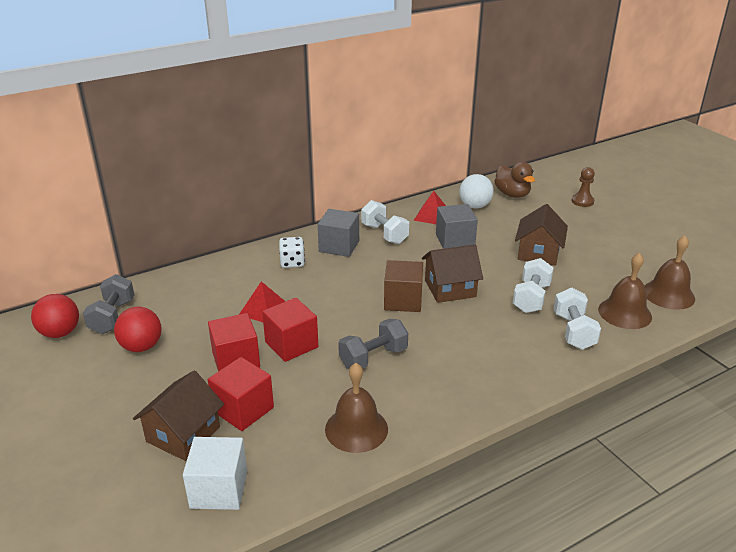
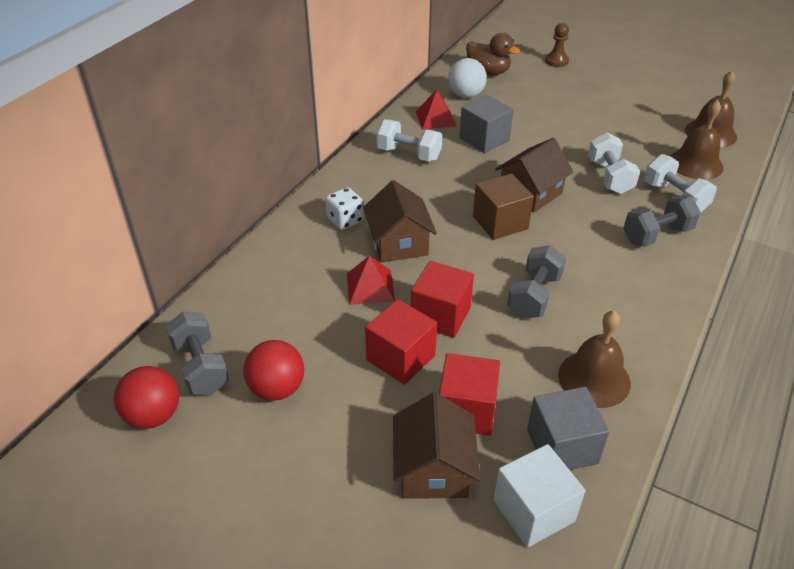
camera: 30 degrees left, 10 degrees up
(339, 246) = (376, 184): grey cube -> grey cube (562, 446)
(524, 352) = (657, 235): none -> grey dumbbell
(538, 253) = (570, 127): brown house -> brown house (399, 243)

